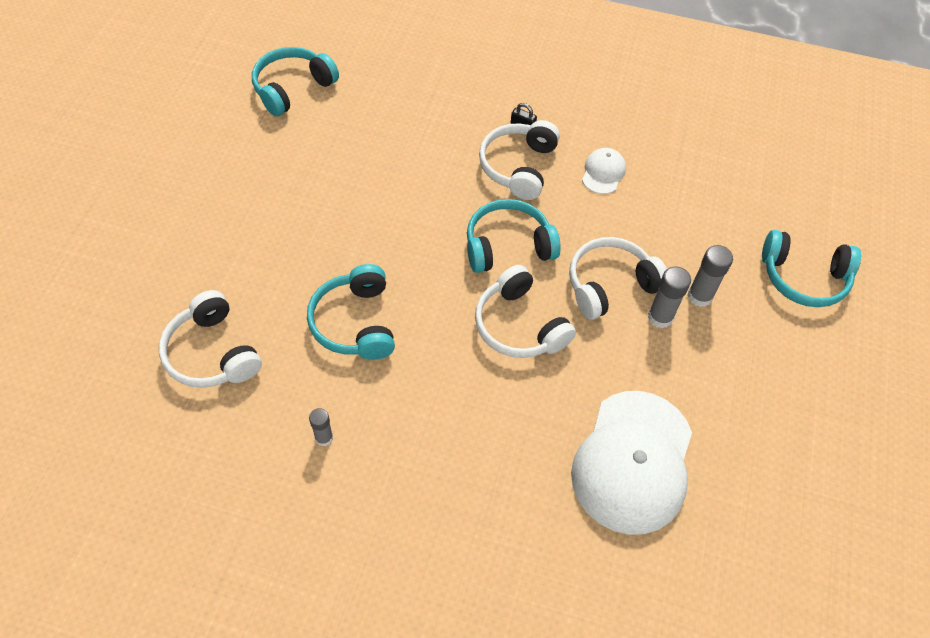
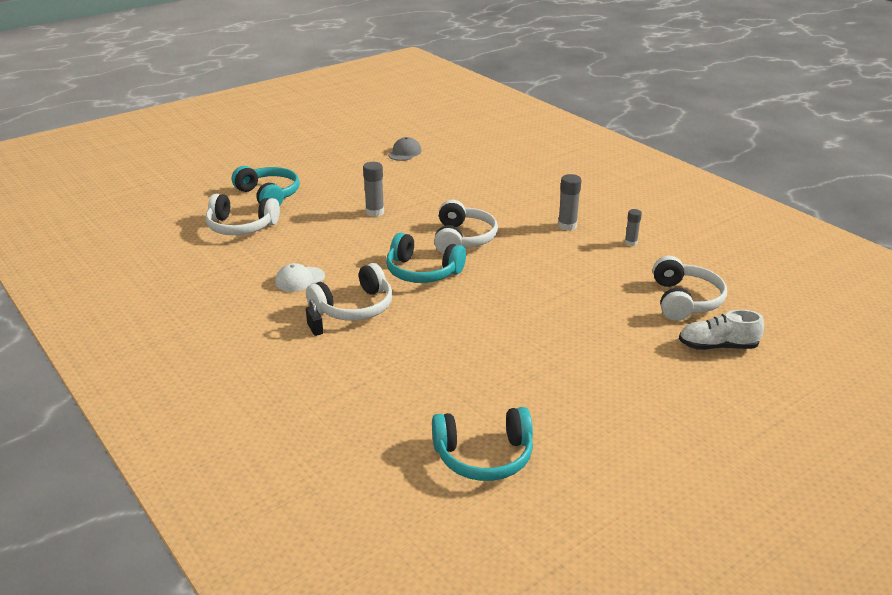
camera: 140 degrees left, 25 degrees down
(154, 296) = (717, 346): none -> white shoe
(355, 323) = (570, 277): turquoise headphones -> none
(610, 285) = (383, 233): white headphones -> white headphones (241, 227)
(633, 461) = (465, 181): white cap -> none
(699, 296) = (338, 210): grey glue stick -> grey glue stick (567, 226)
(787, 490) = (404, 153): none -> grey cap

